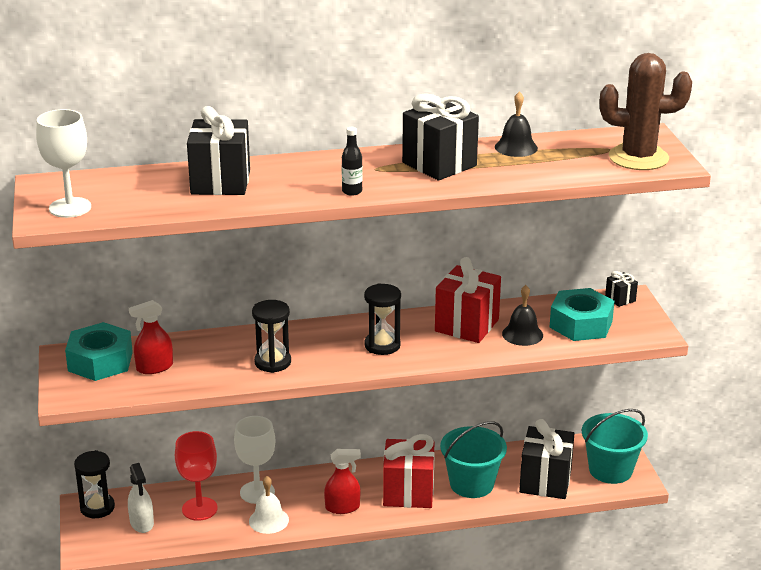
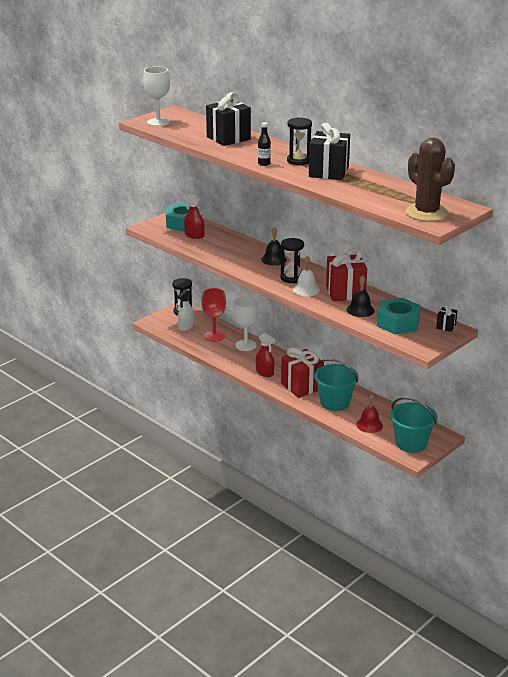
camera: 55 degrees right, 0 degrees up
(268, 520) = (229, 357): white bell -> white bell (306, 289)
(272, 362) = (237, 258): black hourglass -> black hourglass (298, 161)
(516, 147) = (383, 182): black bell -> black bell (274, 259)
(545, 481) = (369, 425): black gift -> red bell

